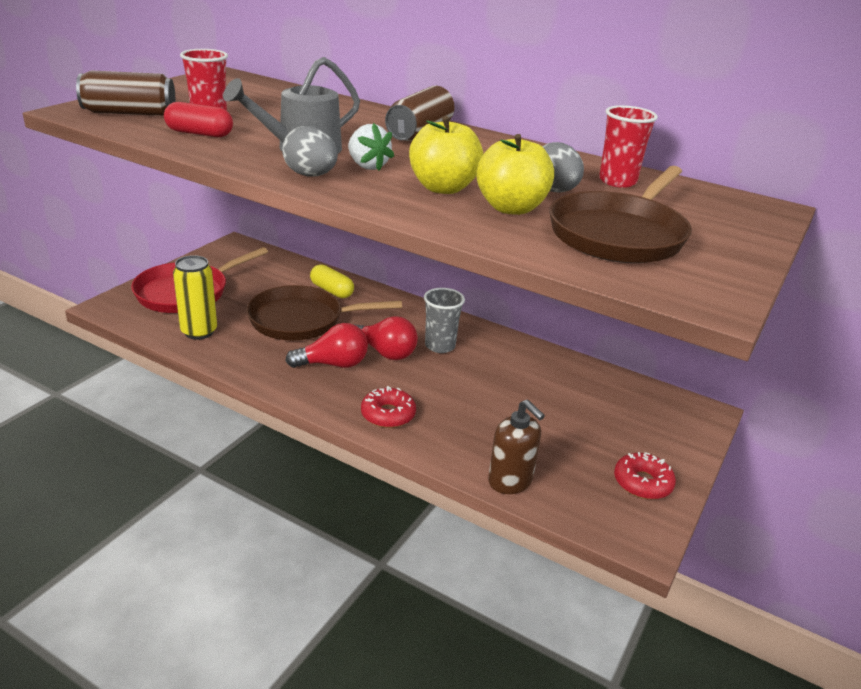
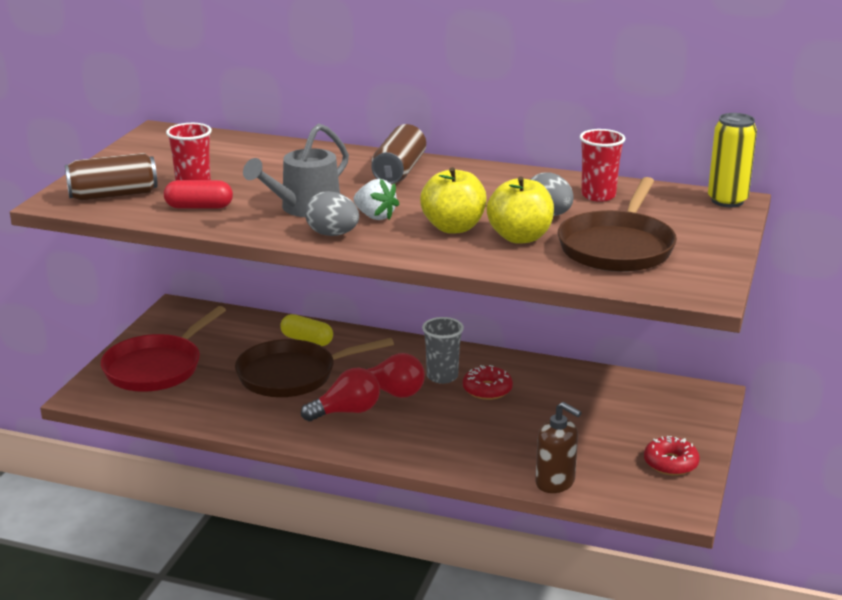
camera: 10 degrees left, 5 degrees down
(199, 332) = (195, 404): yellow can -> yellow can (727, 201)
(388, 414) = (421, 447): red donut -> red donut (487, 389)

